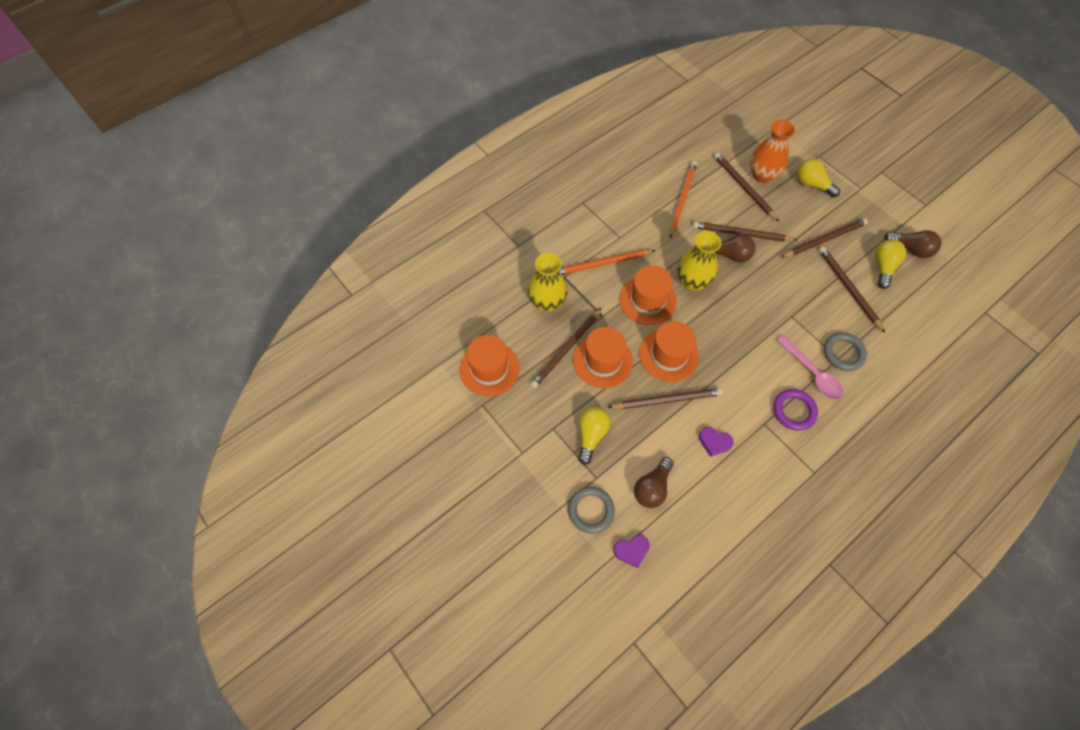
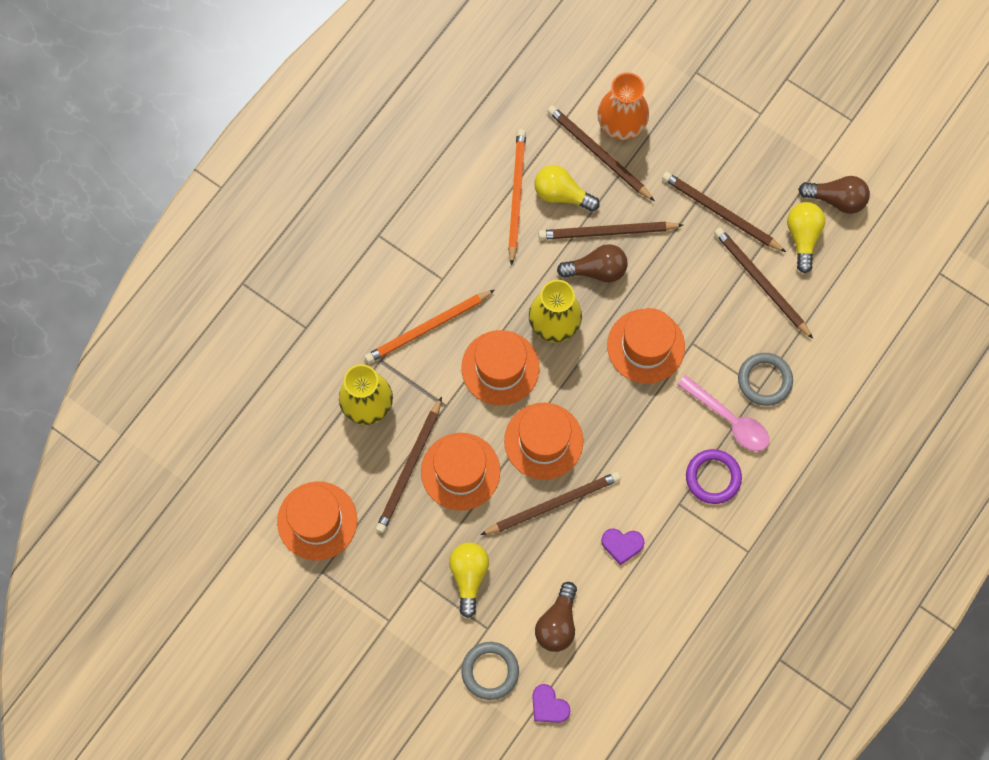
camera: 15 degrees left, 10 degrees up
(631, 550) = (549, 706): purple heart -> purple heart turned 75 degrees clockwise
(756, 310) = (646, 346): none -> orange hat
(812, 184) = (692, 125): yellow light bulb -> yellow light bulb (561, 194)
(824, 239) = (720, 213): brown pencil -> brown pencil turned 105 degrees counterclockwise

